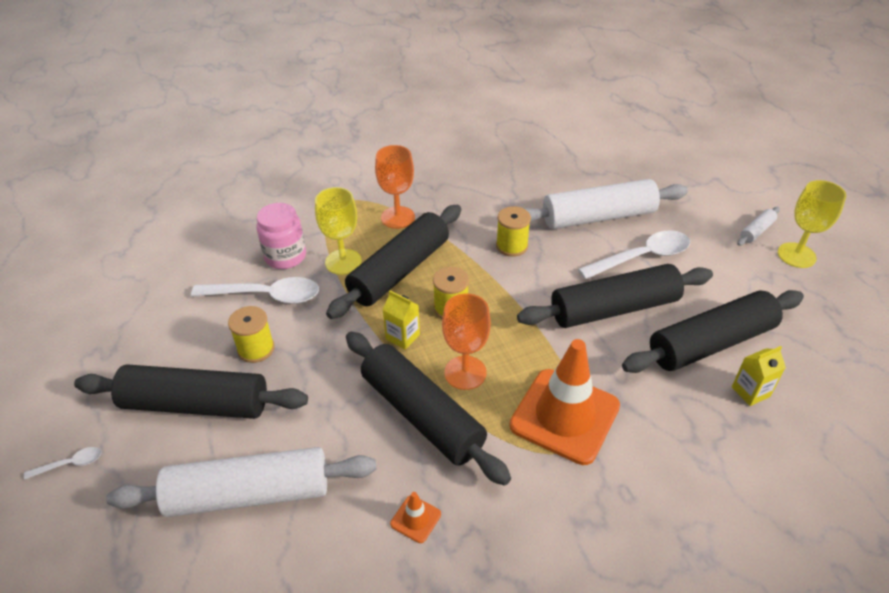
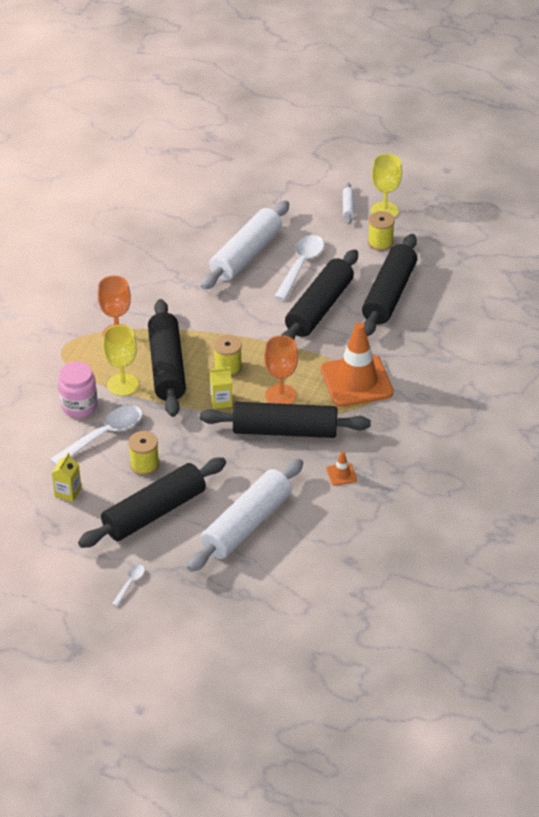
camera: 45 degrees left, 0 degrees up
(511, 246) = (216, 307): yellow spool -> yellow spool (380, 243)
(750, 392) = (432, 308): yellow carton -> yellow carton (68, 492)

